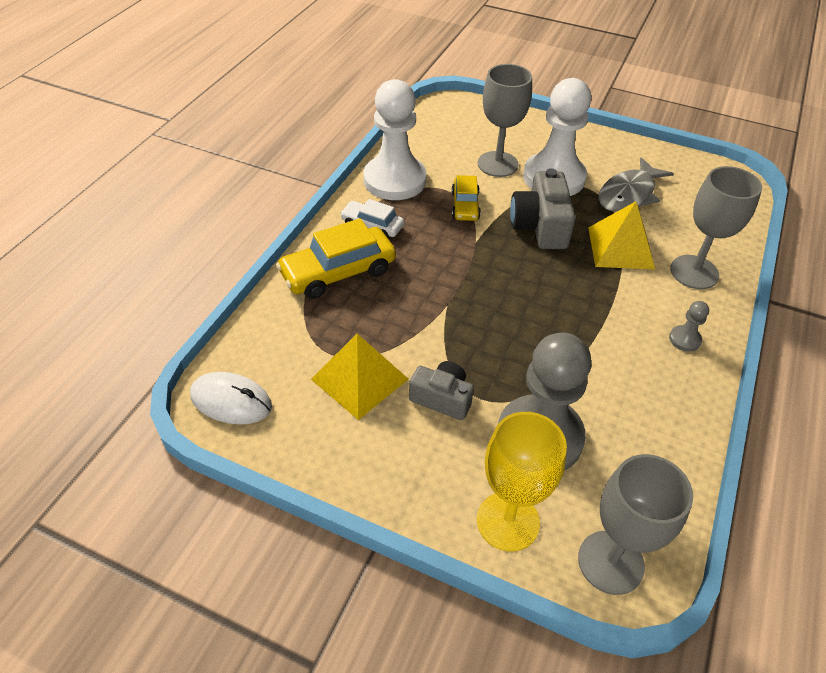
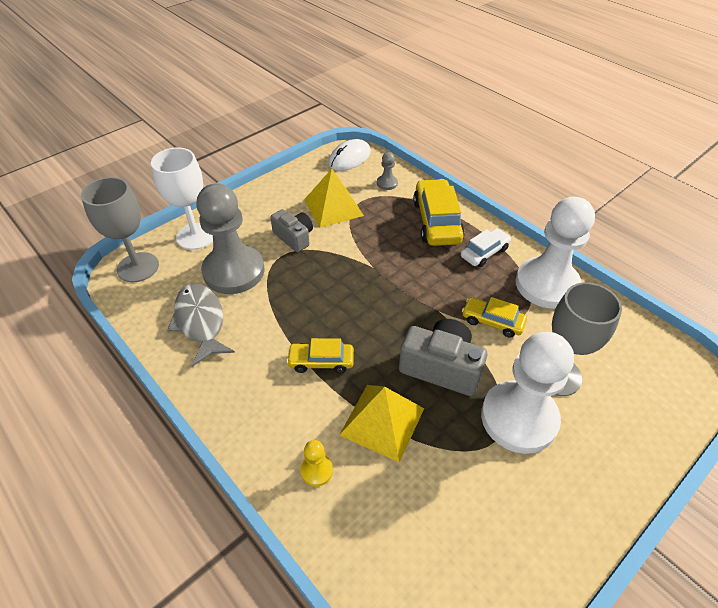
camera: 115 degrees right, 0 degrees up
(442, 398) = (294, 237): grey camera -> grey camera turned 90 degrees counterclockwise
(508, 521) = (196, 236): yellow goblet -> white goblet
(597, 305) = (321, 361): none -> yellow car
(629, 194) = (466, 483): grey fish -> grey fish (200, 322)
(684, 339) = (248, 405): grey pawn -> grey pawn (387, 183)
(694, 272) = (316, 470): grey goblet -> yellow pawn

